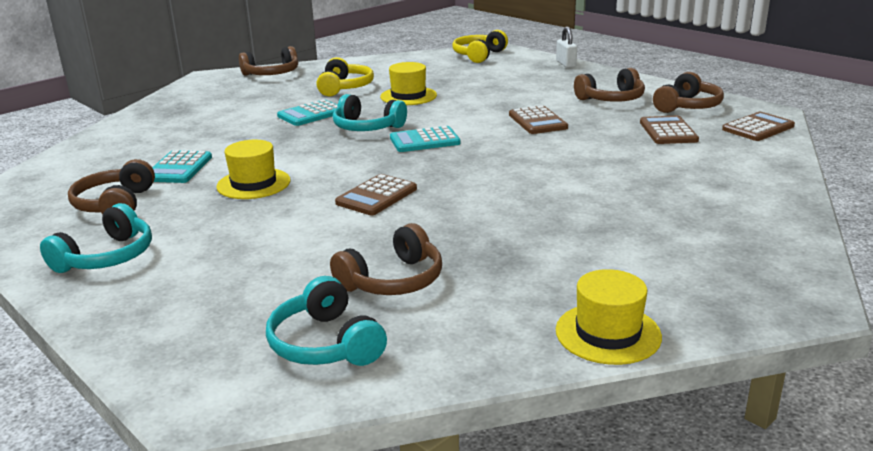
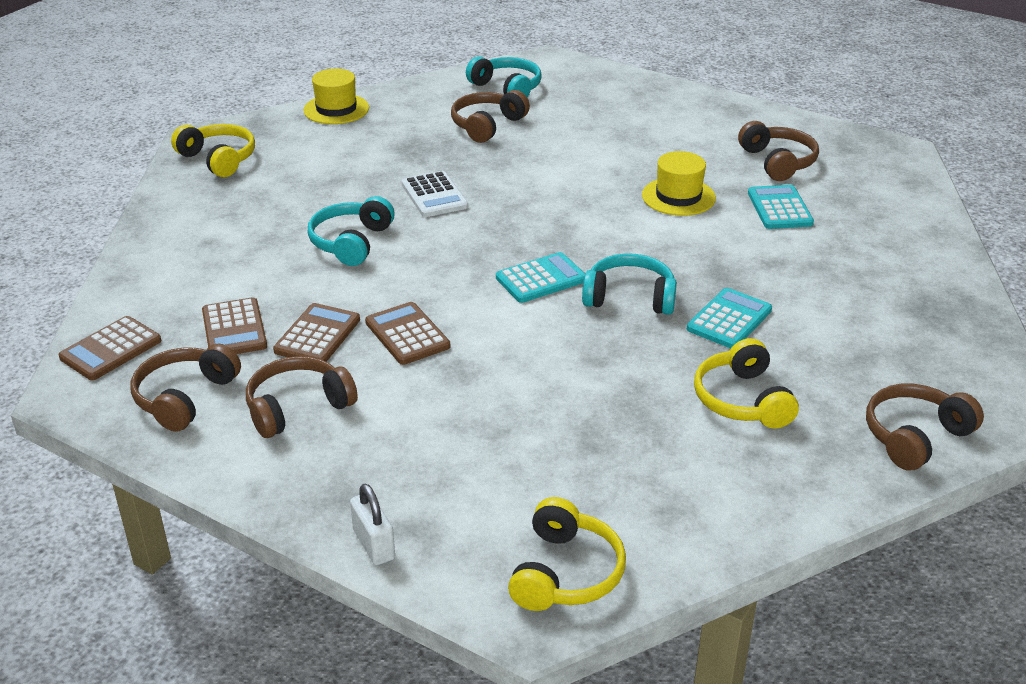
camera: 165 degrees right, 10 degrees up
(107, 257) = (714, 120): turquoise headphones -> turquoise headphones (351, 242)
(376, 196) = (546, 194): brown calculator -> brown calculator (317, 335)
(408, 96) = (620, 383): yellow hat -> none
(491, 204) = (434, 195): none -> white calculator
(758, 268) = (218, 159): none -> yellow headphones

